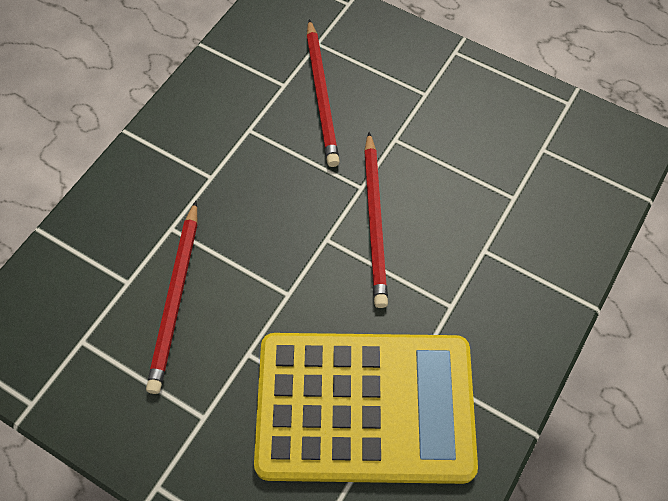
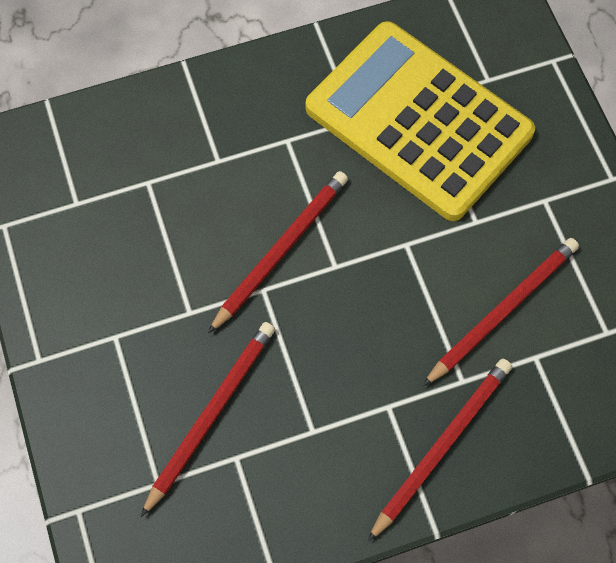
camera: 140 degrees left, 5 degrees up
(156, 178) = (441, 446): none -> red pencil

